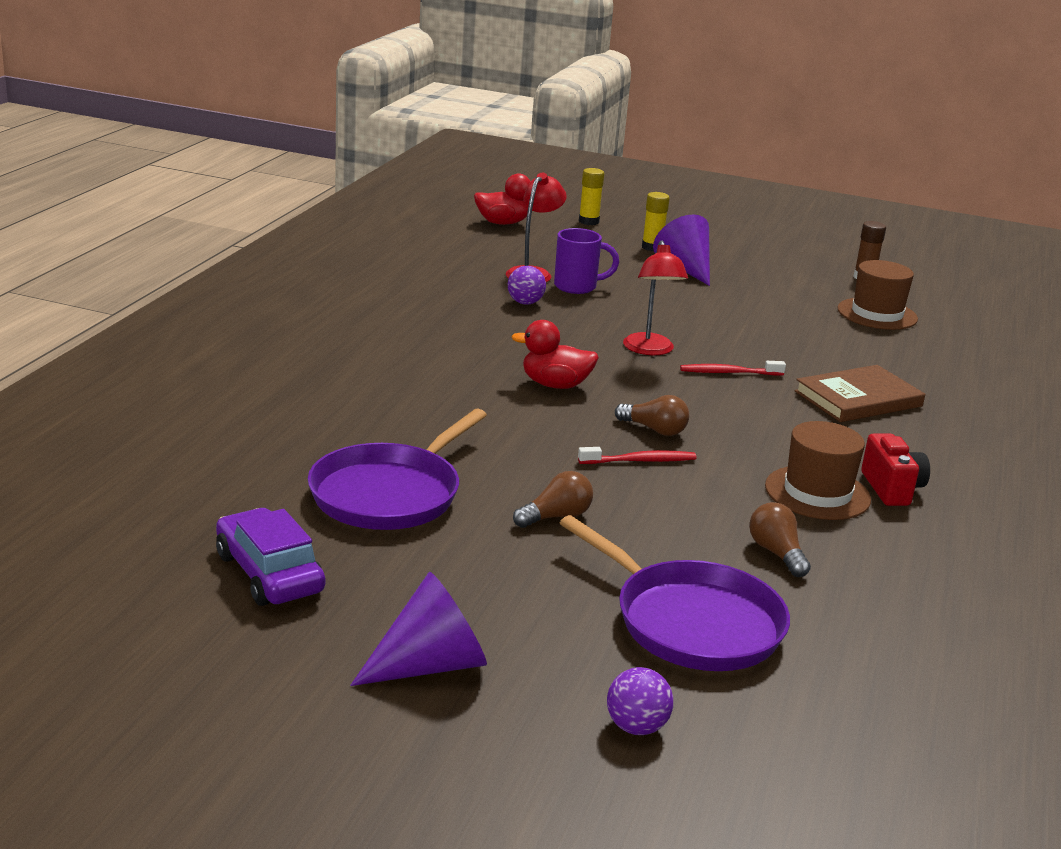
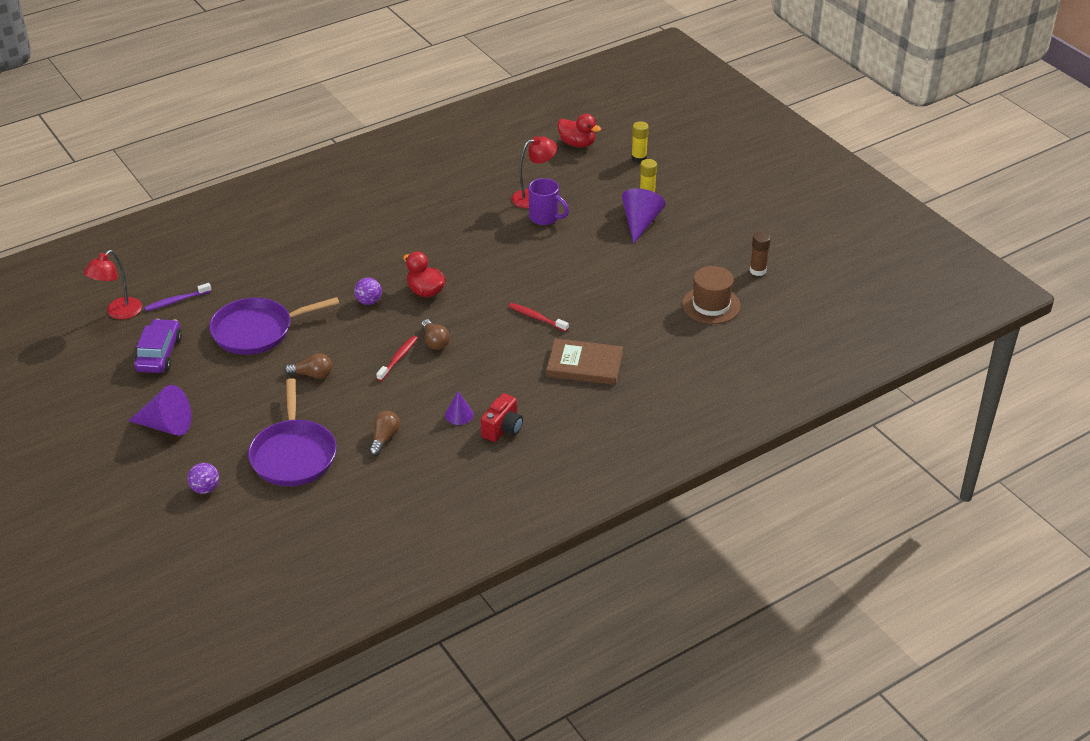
camera: 40 degrees right, 15 degrees up
(199, 498) = (176, 301): none -> purple toothbrush
(525, 303) = (494, 221): purple ball -> purple ball (369, 301)
(640, 461) = (398, 358): red toothbrush -> red toothbrush turned 90 degrees counterclockwise
(650, 350) = (515, 284): red lamp -> red lamp (119, 313)
(817, 493) = (459, 414): brown hat -> purple cone

